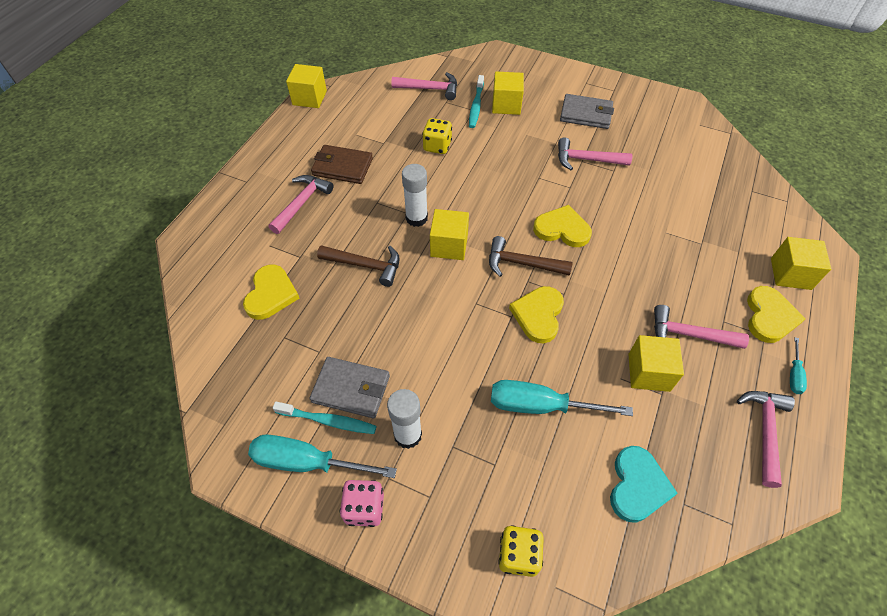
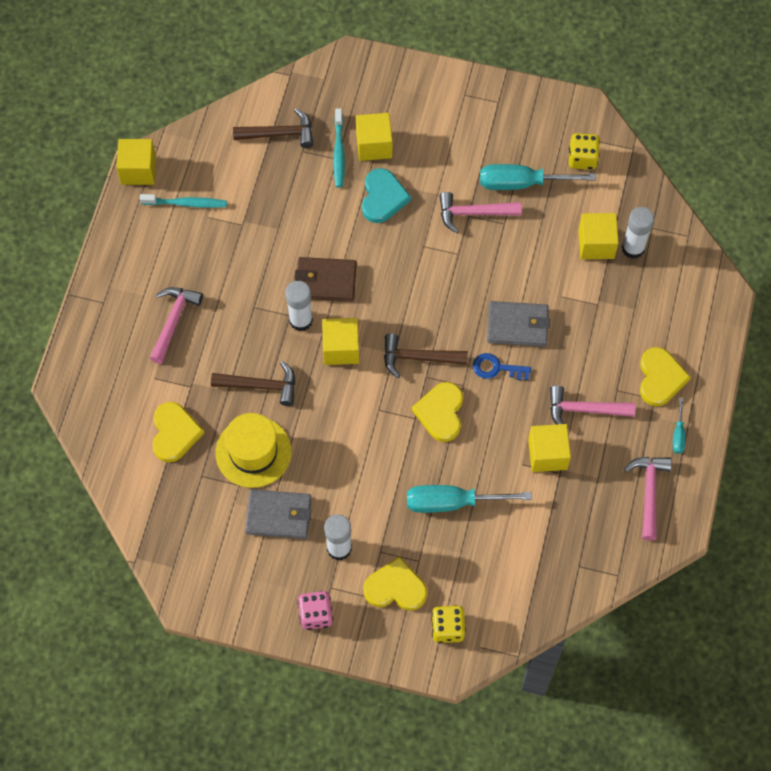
camera: 10 degrees left, 10 degrees up
(308, 462) = (258, 586): turquoise screwdriver -> turquoise screwdriver (522, 183)
(328, 421) = (265, 548): turquoise toothbrush -> turquoise toothbrush (186, 203)
(342, 167) = (205, 266): brown wallet -> brown wallet (325, 281)
(342, 323) = (253, 452): none -> yellow hat
(430, 89) = (279, 134): pink hammer -> brown hammer
(437, 146) = (304, 220): yellow dice -> yellow dice (582, 158)
(562, 229) = (454, 309): yellow heart -> yellow heart (395, 588)
(586, 114) = (468, 145): grey wallet -> grey wallet (517, 325)
(598, 283) = (496, 368): none -> blue key
(637, 486) = (540, 558): turquoise heart -> turquoise heart (383, 197)
(734, 203) = (633, 248): none -> white glue stick
(790, 274) = (684, 326): yellow cube -> yellow cube (596, 244)

